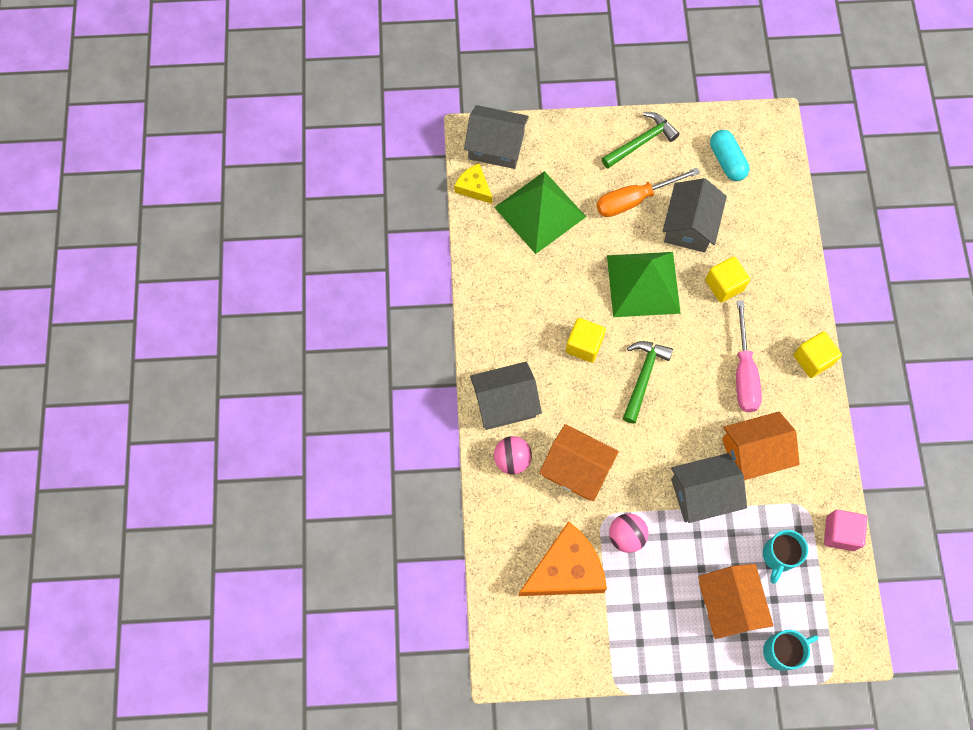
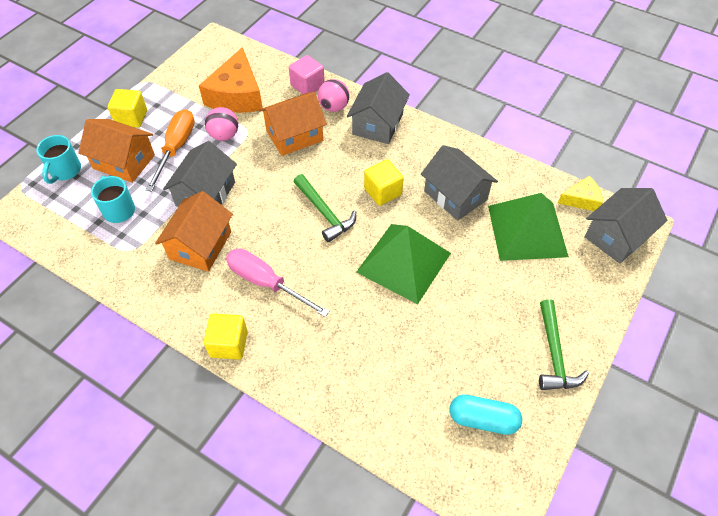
camera: 125 degrees right, 15 degrees down
(634, 200) = (492, 308): orange screwdriver -> orange screwdriver (176, 148)
(689, 226) = (433, 335): grey house -> grey house (455, 195)
(724, 285) = (354, 323): yellow cube -> yellow cube (131, 118)
(840, 533) = (89, 259): pink cube -> pink cube (307, 86)

